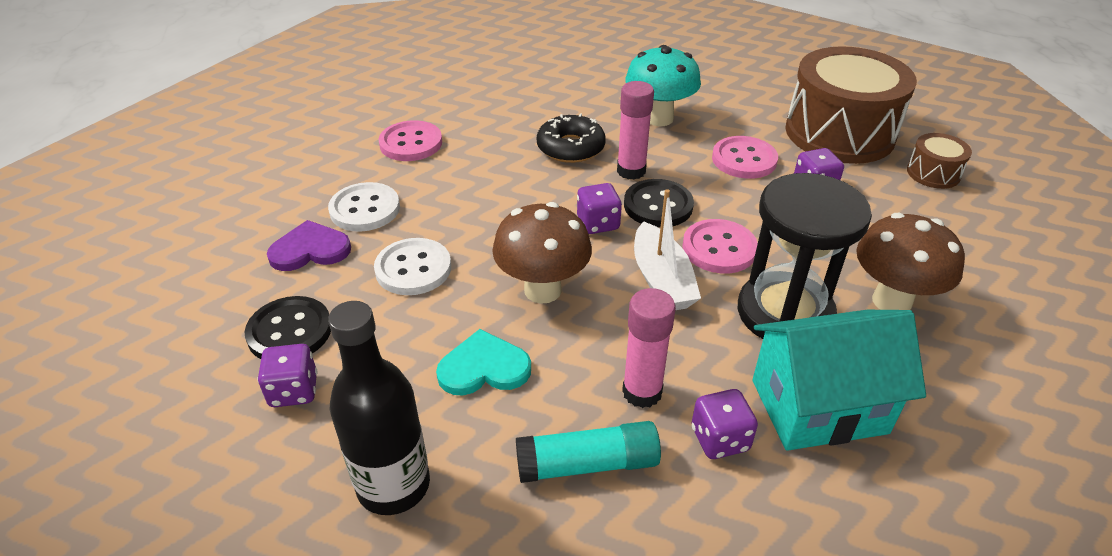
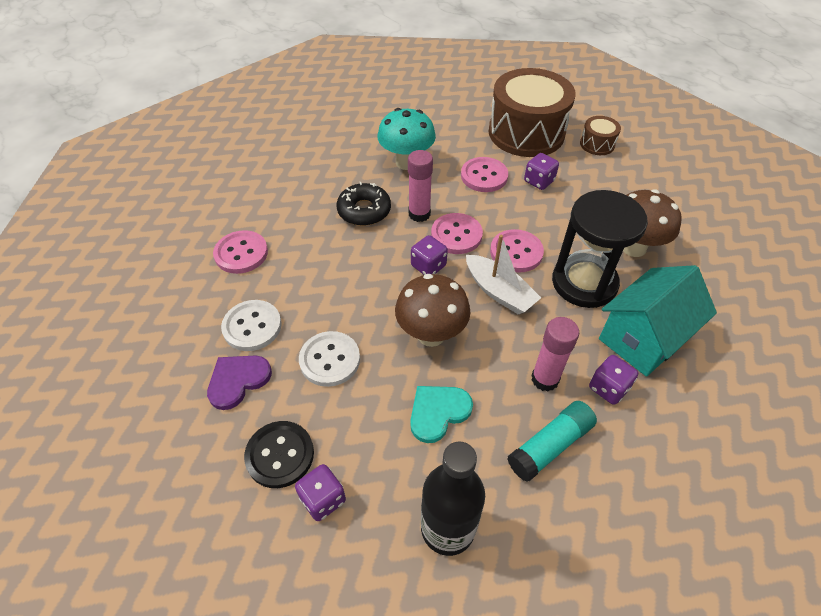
camera: 30 degrees left, 10 degrees up
(658, 205) = (456, 235): black button -> pink button

